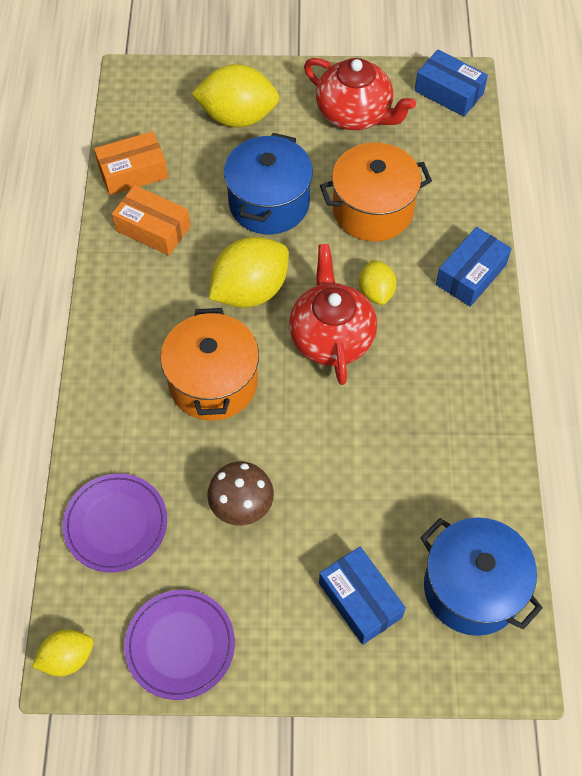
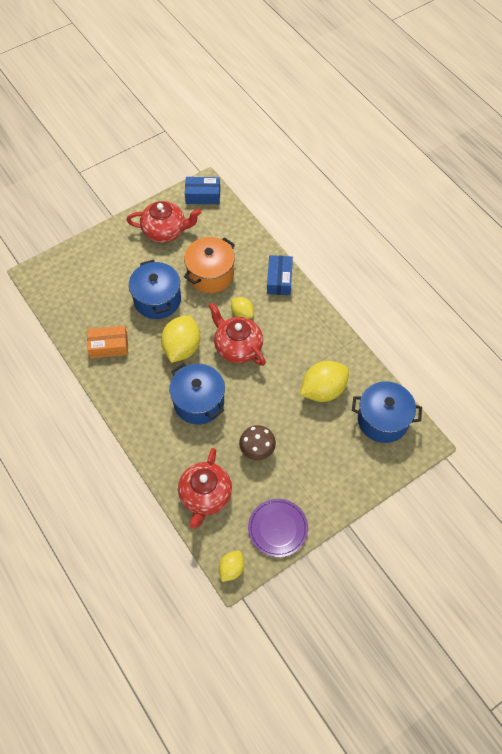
camera: 35 degrees left, 0 degrees up
(116, 524) = (205, 496): purple plate -> red teapot
(133, 172) = (75, 323): orange box -> none
(213, 382) = (199, 402): orange pot -> blue pot
(237, 117) = (107, 265): yellow lemon -> yellow lemon (323, 390)
(360, 600) = (340, 456): blue box -> none

